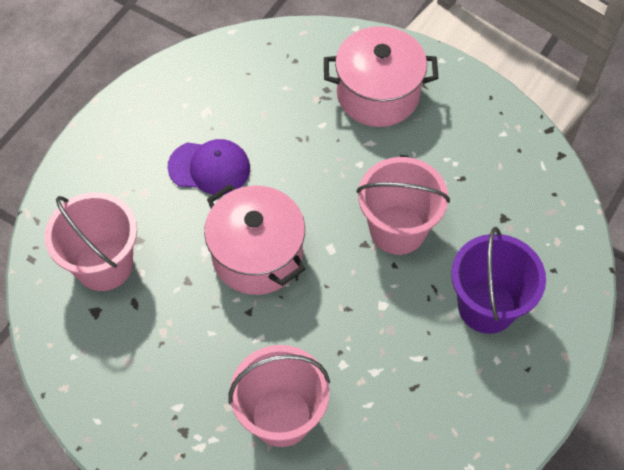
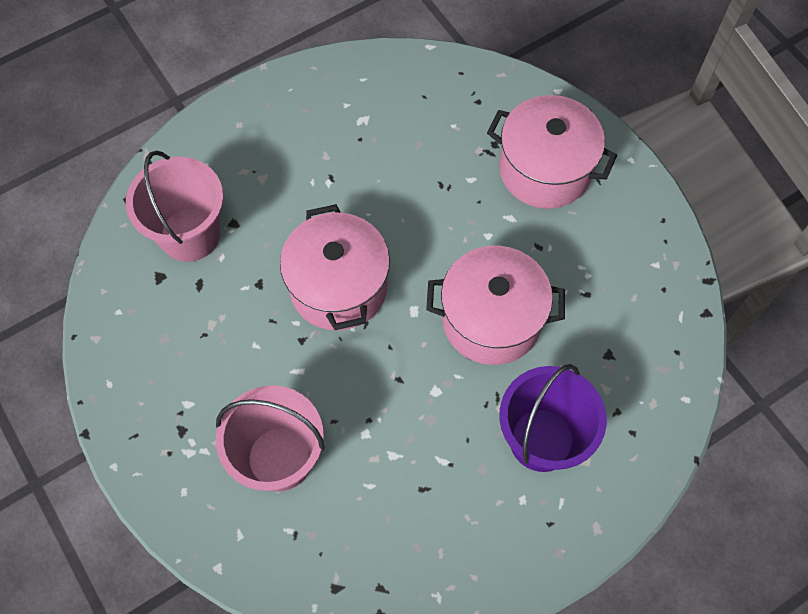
camera: 25 degrees right, 5 degrees up
(209, 168) = (337, 179): purple cap -> none
(397, 229) = (491, 320): pink bucket -> pink pot

